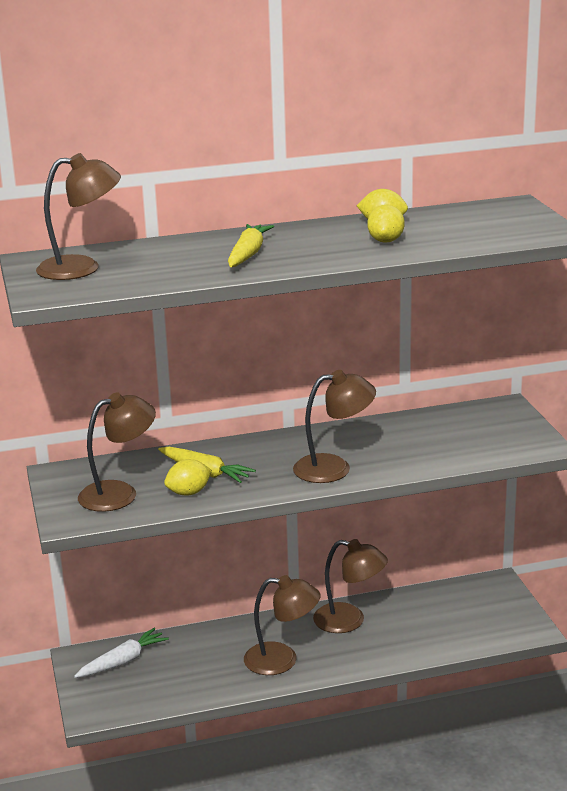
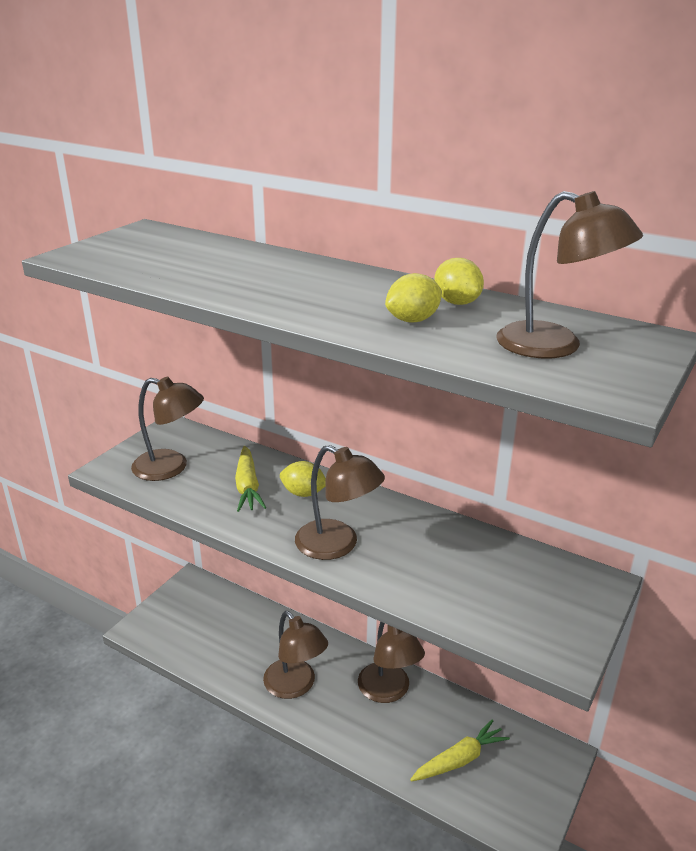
camera: 45 degrees right, 5 degrees up
(82, 268) = (148, 246): brown lamp -> brown lamp (555, 346)
(122, 661) = (207, 604): white carrot -> none
(189, 493) = (207, 496): yellow lemon -> yellow lemon (303, 493)
(248, 254) = (273, 283): yellow carrot -> yellow carrot (459, 759)

